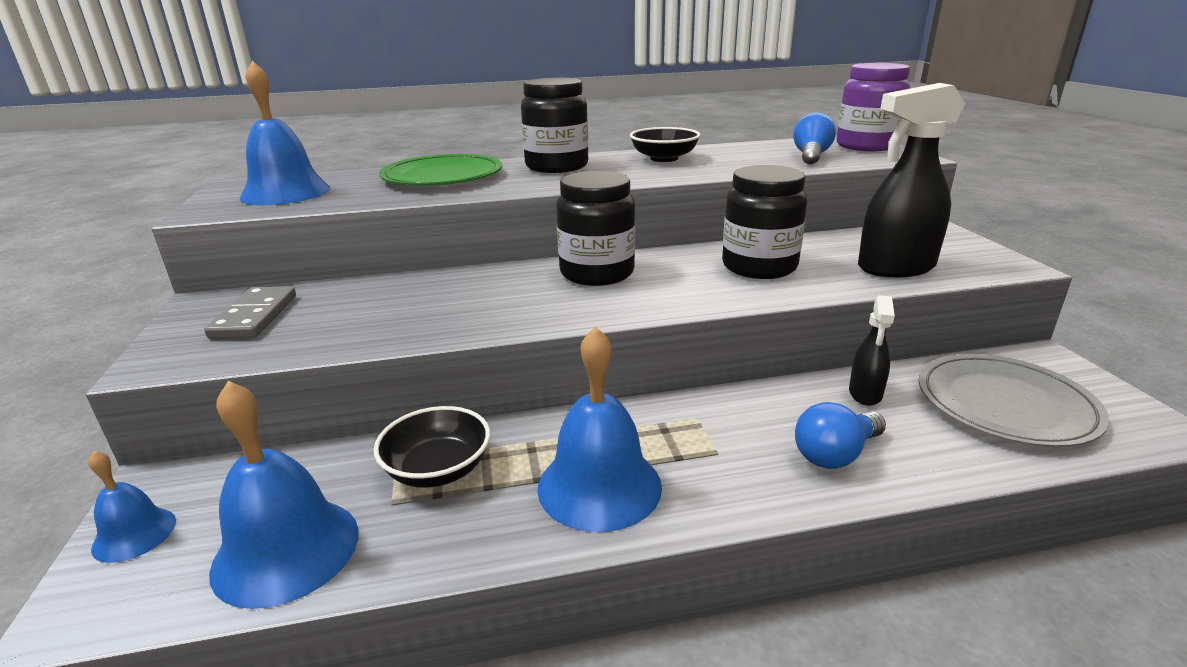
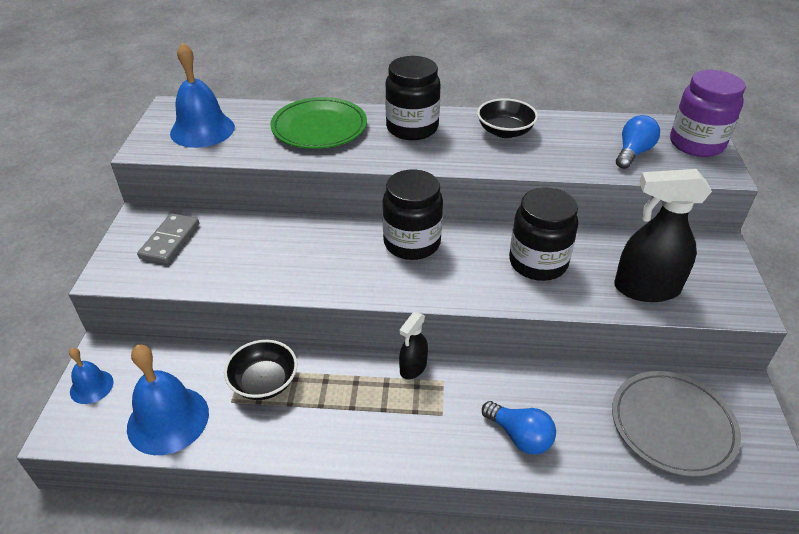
camera: 15 degrees right, 15 degrees up
(599, 486) = (356, 421): blue bell -> none
(835, 454) = (519, 436): blue light bulb -> blue light bulb turned 120 degrees counterclockwise
(865, 394) = (574, 389): black spray bottle -> black spray bottle (413, 368)

